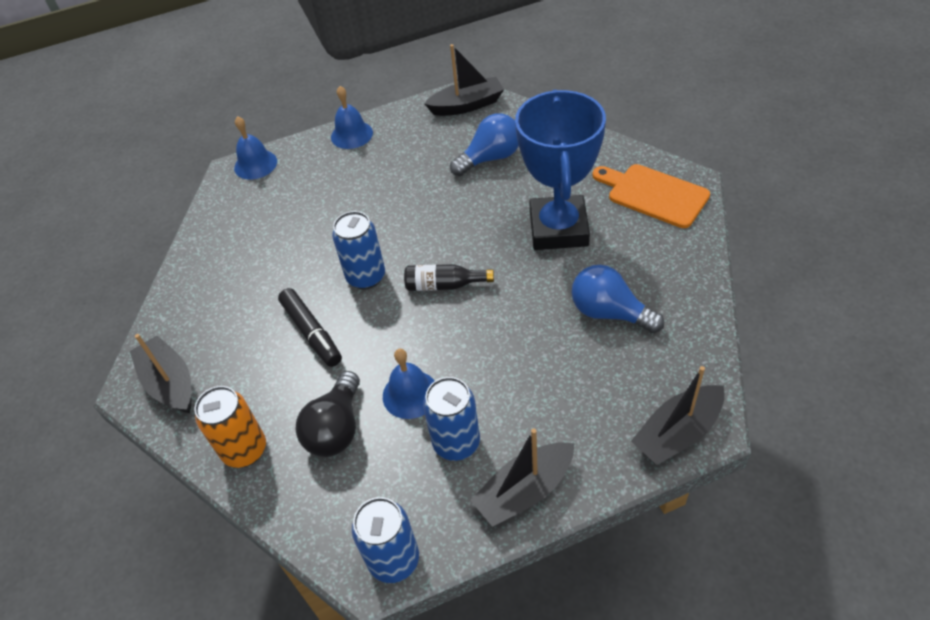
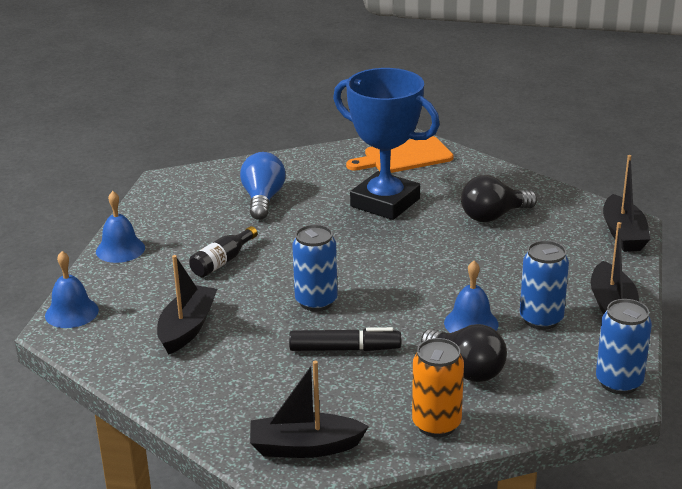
camera: 60 degrees left, 20 degrees down
(444, 285) = (376, 269): black bottle -> black bottle (222, 261)
(467, 105) = (180, 185): black boat -> black boat (187, 328)
(609, 313) = (493, 216): blue light bulb -> black light bulb

